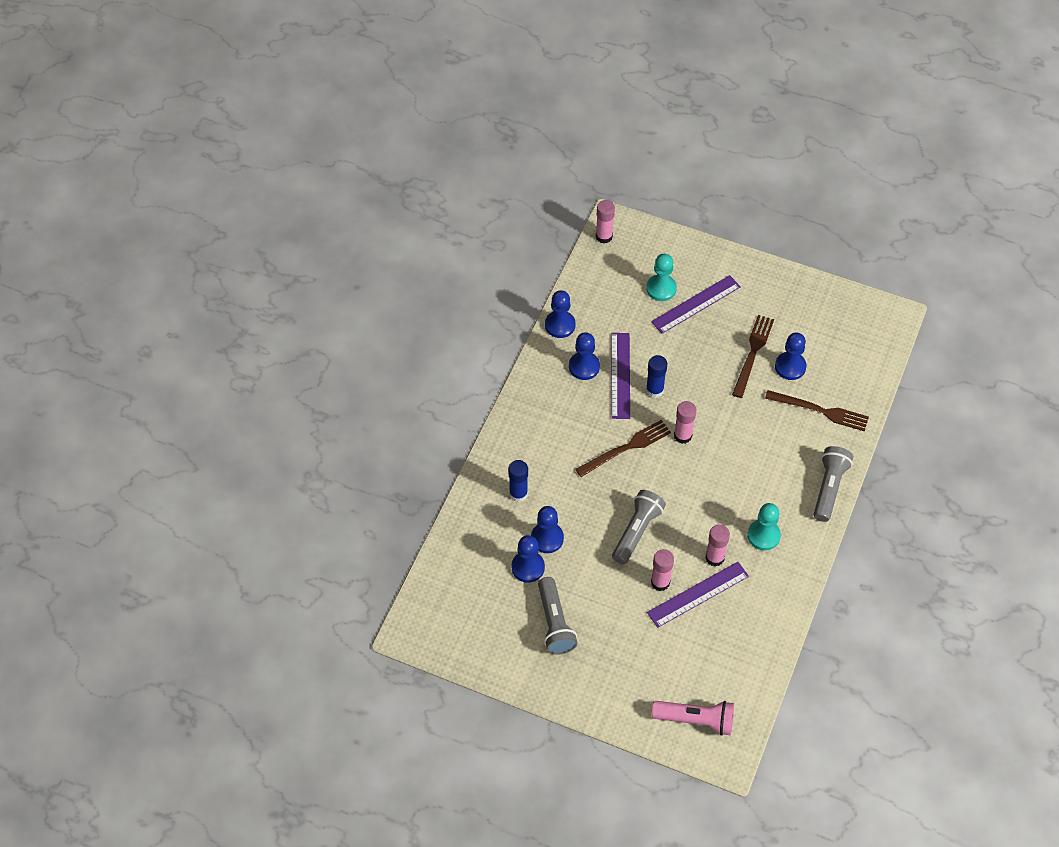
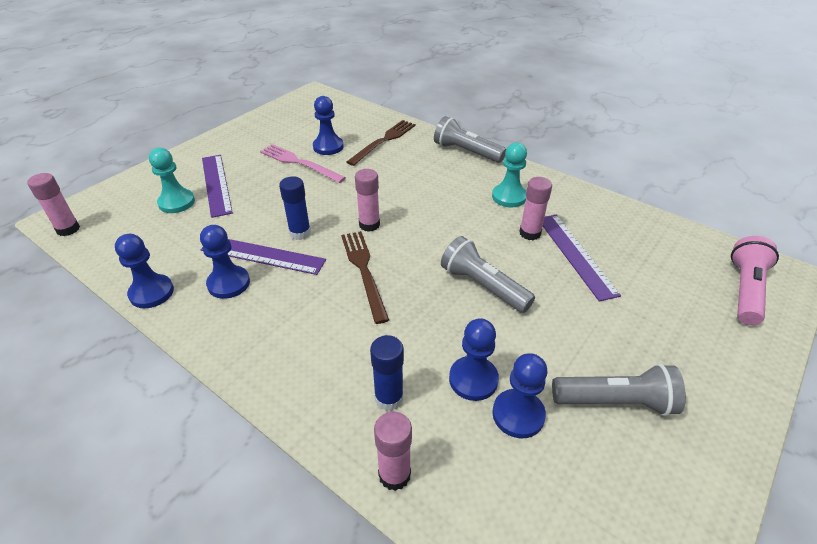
camera: 75 degrees left, 15 degrees down
(660, 582) = (557, 281): pink glue stick -> pink glue stick (394, 474)
(752, 354) = (300, 163): brown fork -> pink fork

